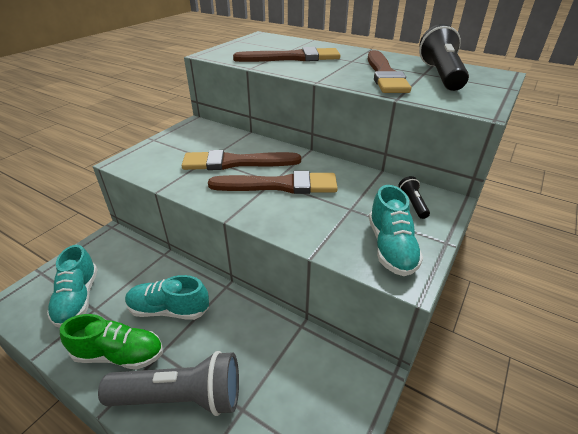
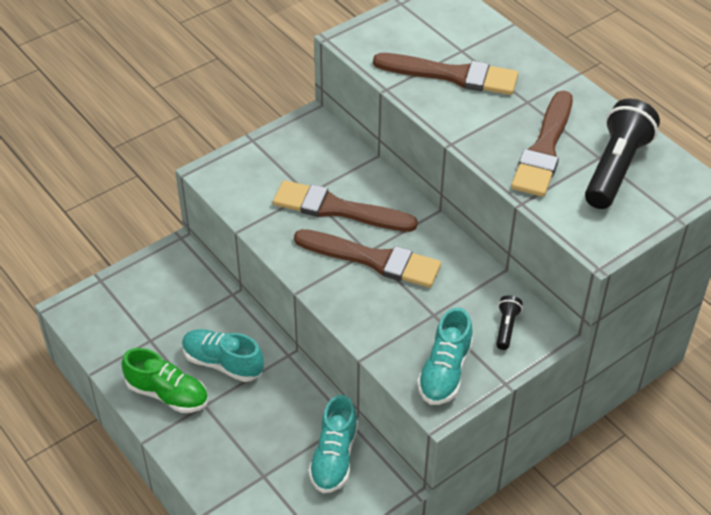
camera: 20 degrees right, 10 degrees up
(78, 298) = (135, 323): turquoise shoe -> turquoise shoe (334, 457)
(181, 397) = (214, 449): grey flashlight -> none

